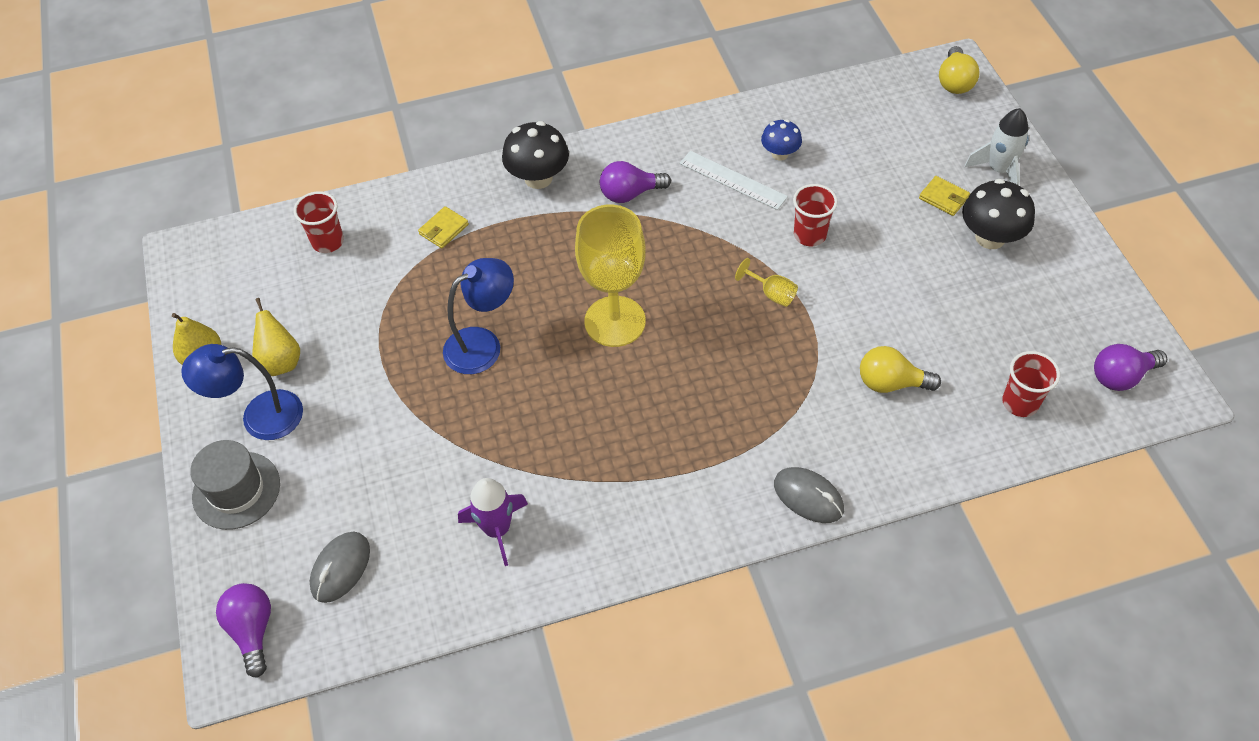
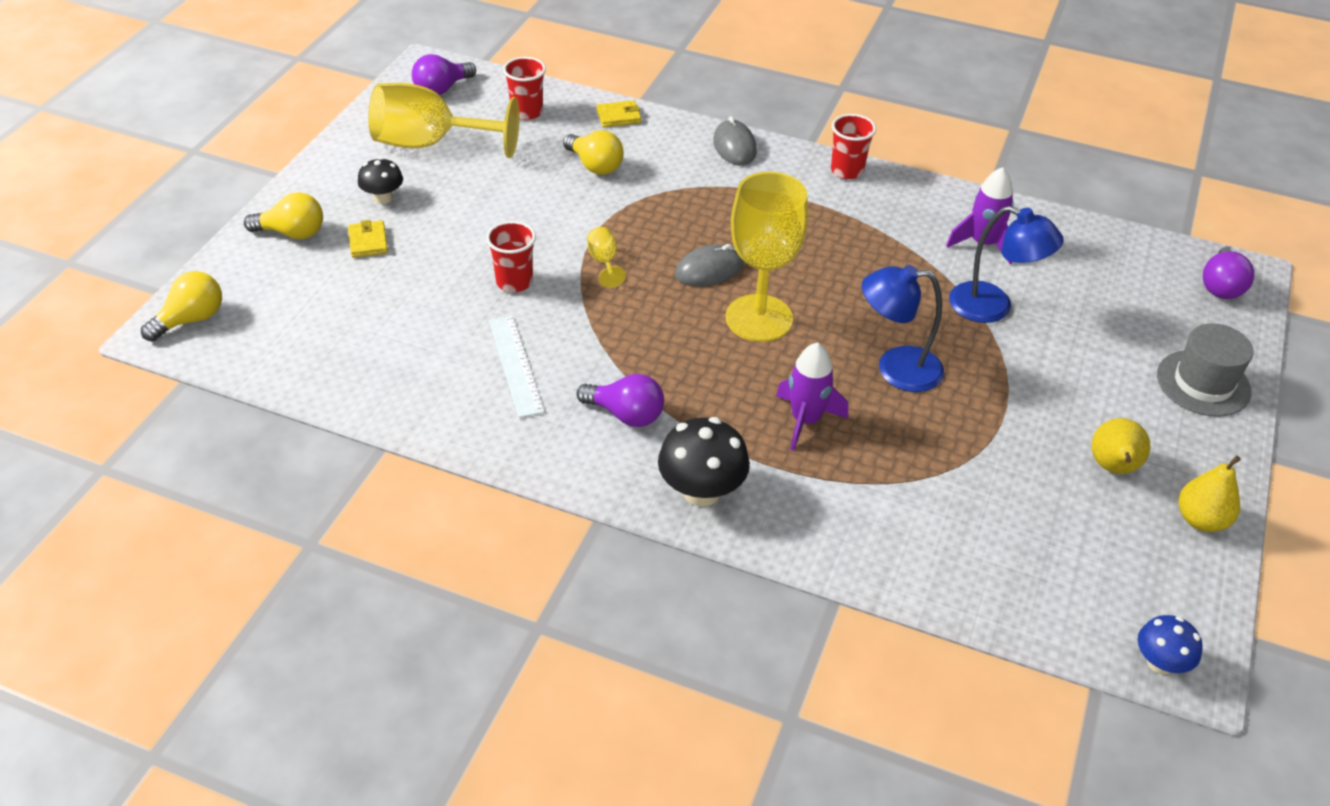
camera: 145 degrees left, 10 degrees down
(259, 417) = (1157, 430): blue lamp -> blue lamp (993, 307)
(328, 242) = (996, 567): red cup -> red cup (847, 171)
(340, 568) = (1128, 285): grey mouse -> grey mouse (709, 270)
(444, 229) = (852, 499): yellow wallet -> yellow wallet (618, 116)
(514, 263) = (805, 420): none -> purple rocket
(780, 154) = (441, 360): blue mushroom -> blue mushroom (1160, 663)
(990, 238) = (383, 198): black mushroom -> black mushroom, size x0.62
(998, 170) = (292, 233): white rocket -> yellow light bulb
(1037, 310) = (430, 144): none -> yellow goblet
(1121, 376) = (442, 89): purple light bulb -> purple light bulb turned 120 degrees clockwise

